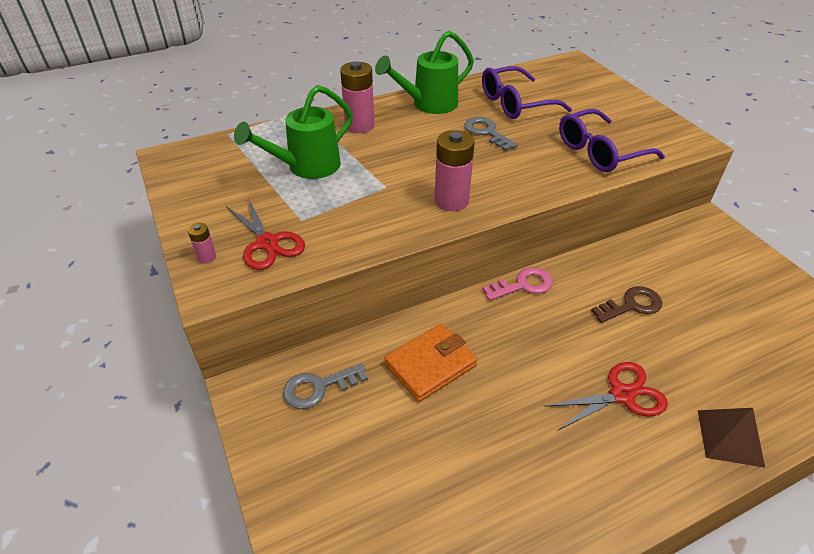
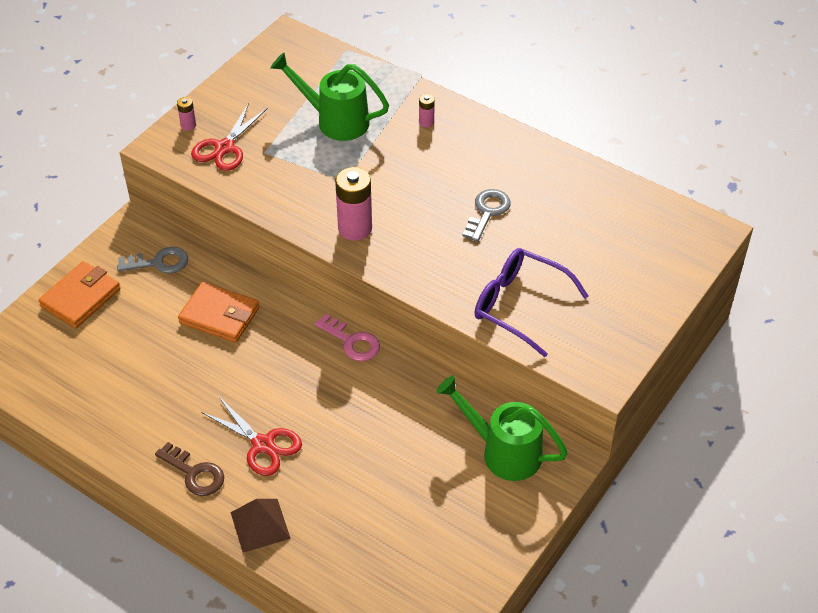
camera: 60 degrees right, 5 degrees up
(313, 485) = (81, 298): none -> orange wallet
(319, 387) = (159, 262): grey key -> grey key turned 135 degrees clockwise
(359, 125) = (426, 122): pink battery -> pink battery, size x0.48
(429, 104) = (506, 152): green watering can -> green watering can (504, 452)
(515, 103) = (564, 214): purple glasses -> none
(631, 305) = (378, 426): brown key -> brown key (194, 473)

